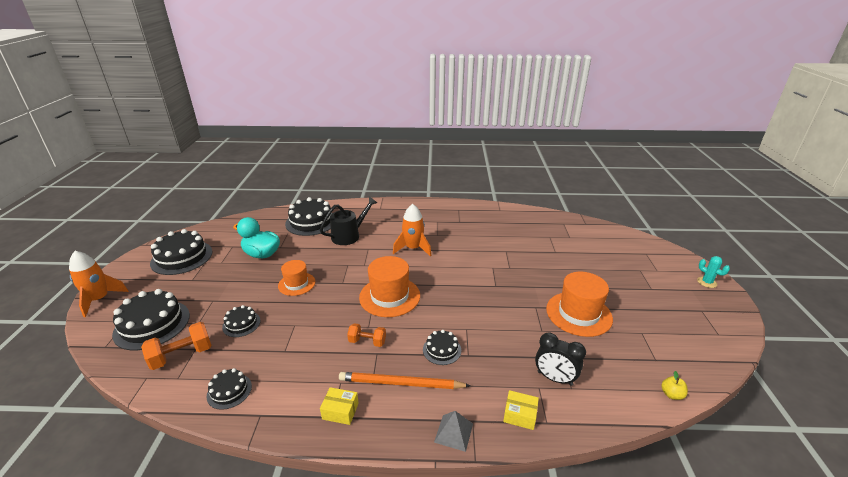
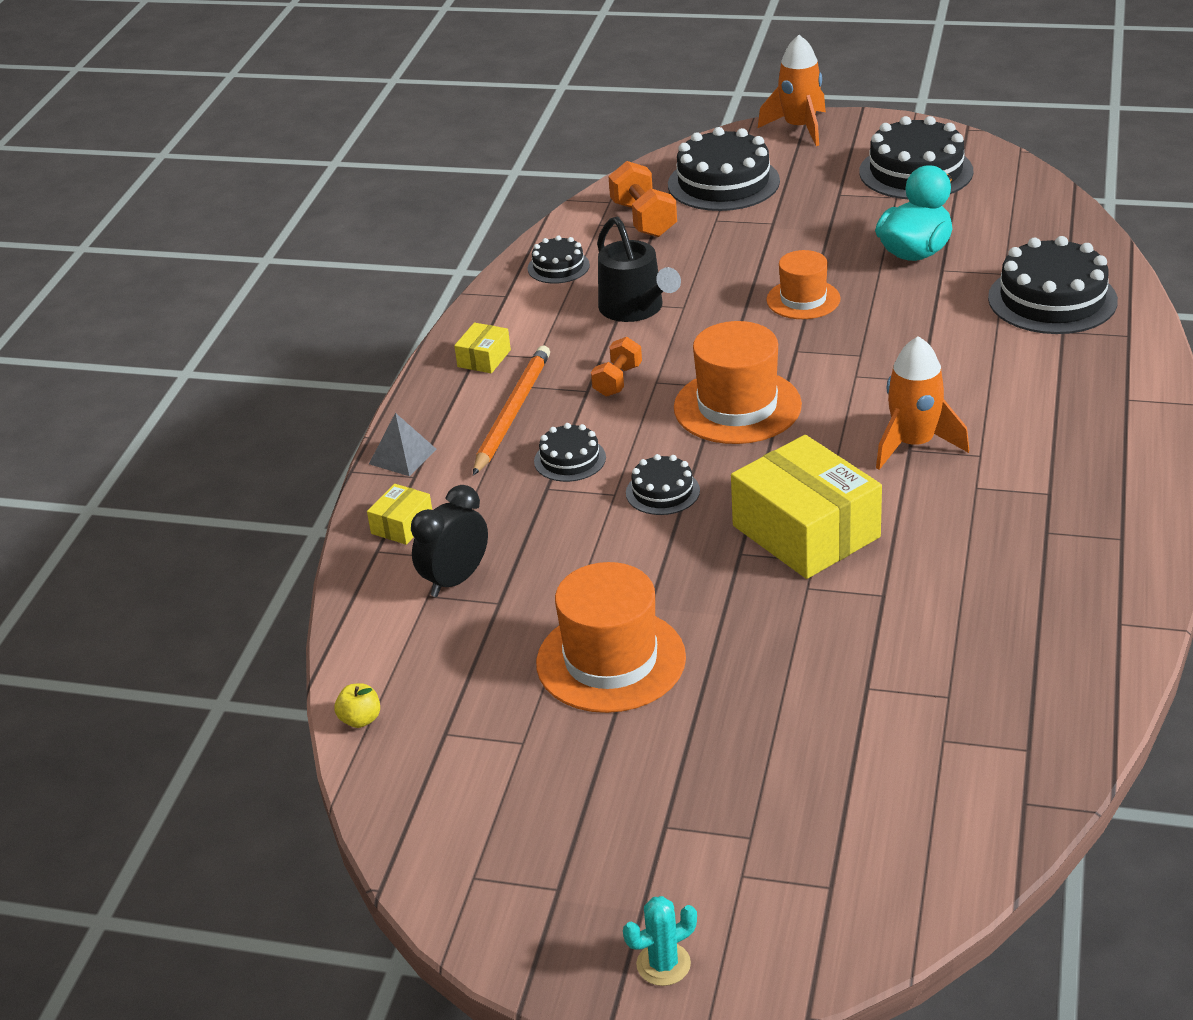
camera: 105 degrees right, 5 degrees up
(241, 324) = (701, 257): black cake -> black cake (662, 491)
(349, 235) = (983, 354): black watering can -> black watering can (636, 309)
(476, 270) = (805, 531): none -> yellow box

